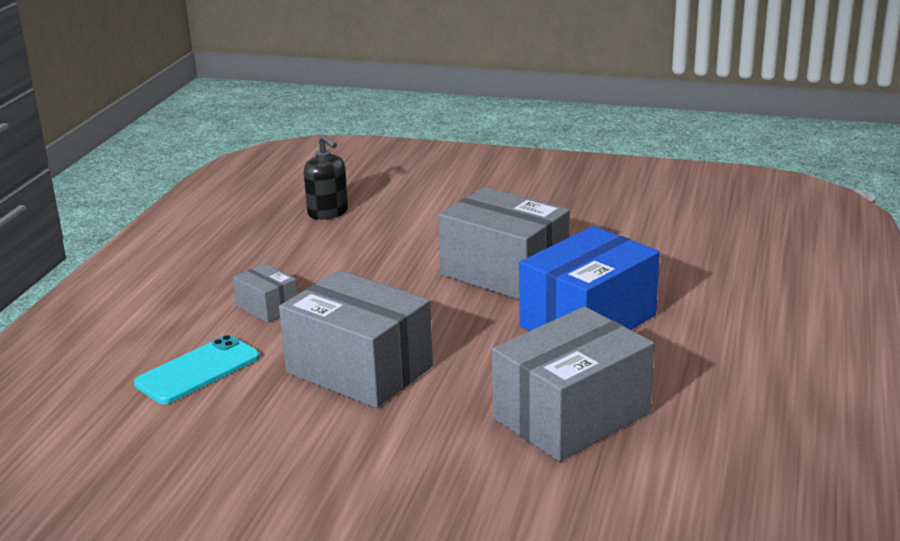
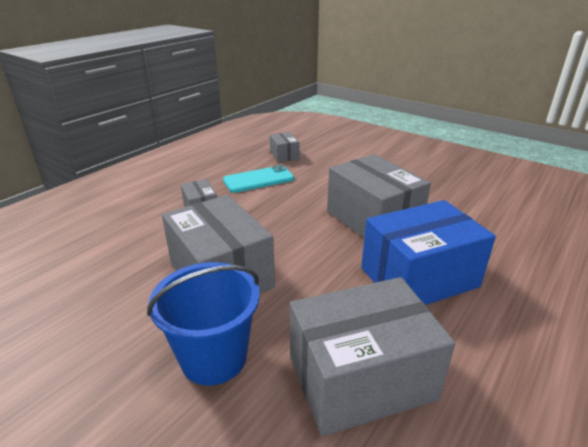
camera: 20 degrees right, 5 degrees up
(198, 370) = (120, 246): turquoise phone -> turquoise phone (258, 179)
(328, 212) = (284, 155): black soap dispenser -> grey box
(414, 438) = (214, 358): none -> blue bucket

